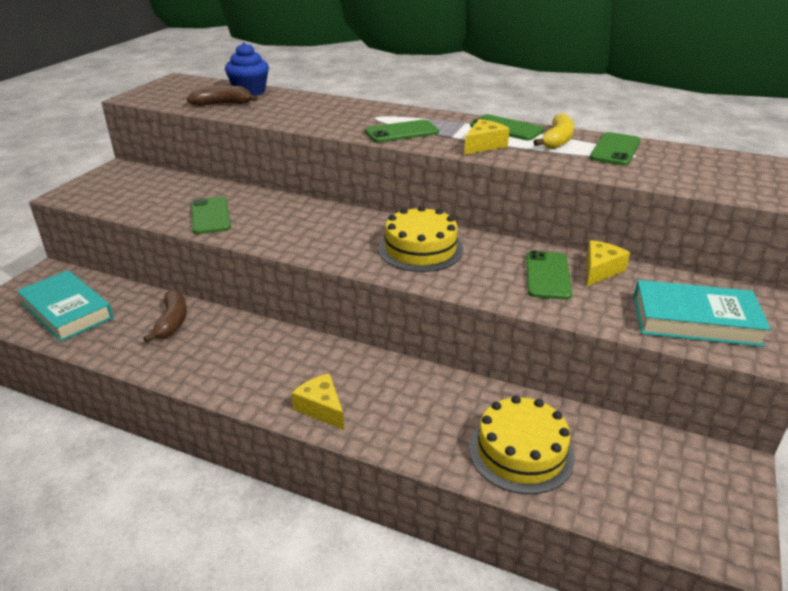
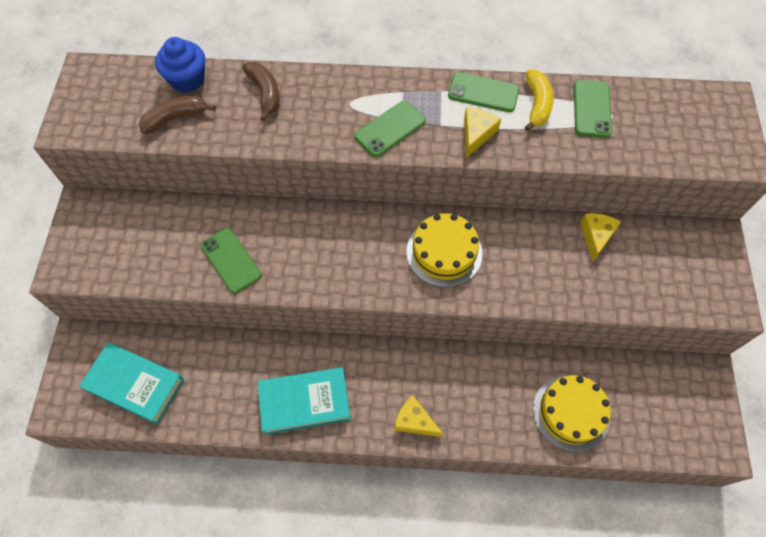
camera: 20 degrees left, 30 degrees up
(172, 322) = (239, 366): brown banana -> brown banana (265, 93)
(548, 275) = (559, 257): green phone -> none
(695, 320) = (680, 280): turquoise book -> turquoise book (304, 402)

